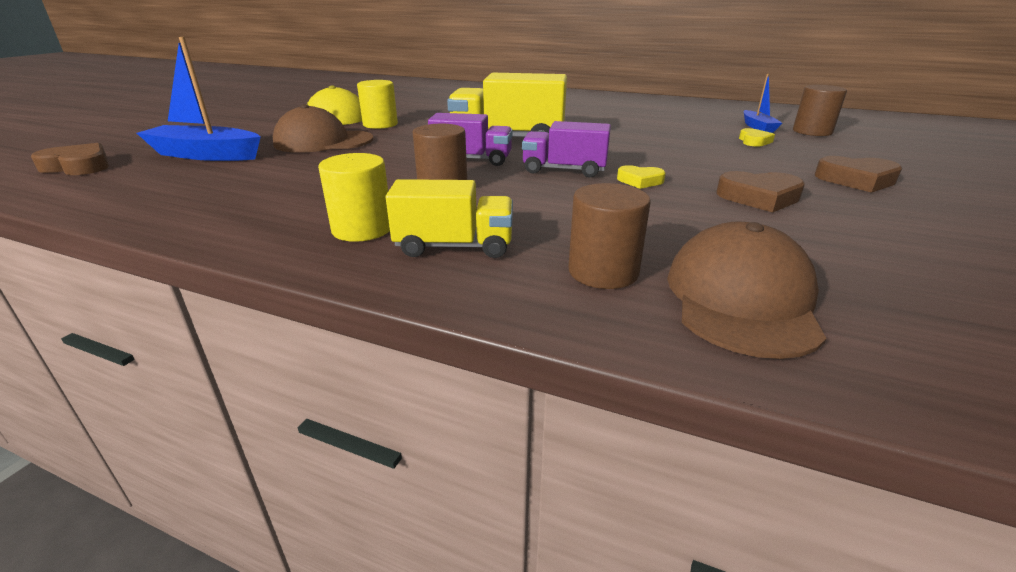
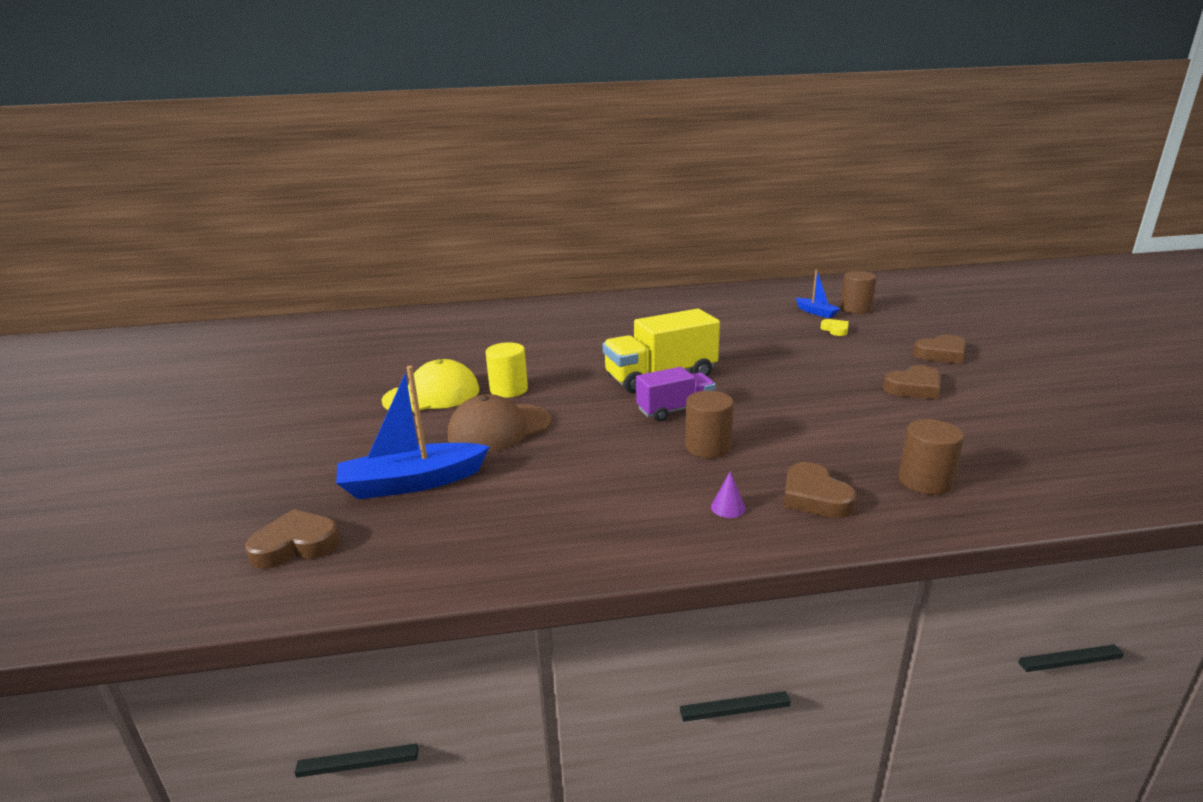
camera: 30 degrees left, 5 degrees down
(362, 229) = (728, 507): yellow cylinder -> purple cone
(454, 246) = (814, 497): yellow truck -> brown heart
(564, 170) = (761, 400): purple truck -> none
(640, 181) = (826, 395): yellow heart -> none
(741, 299) = (1010, 472): brown cap -> none

